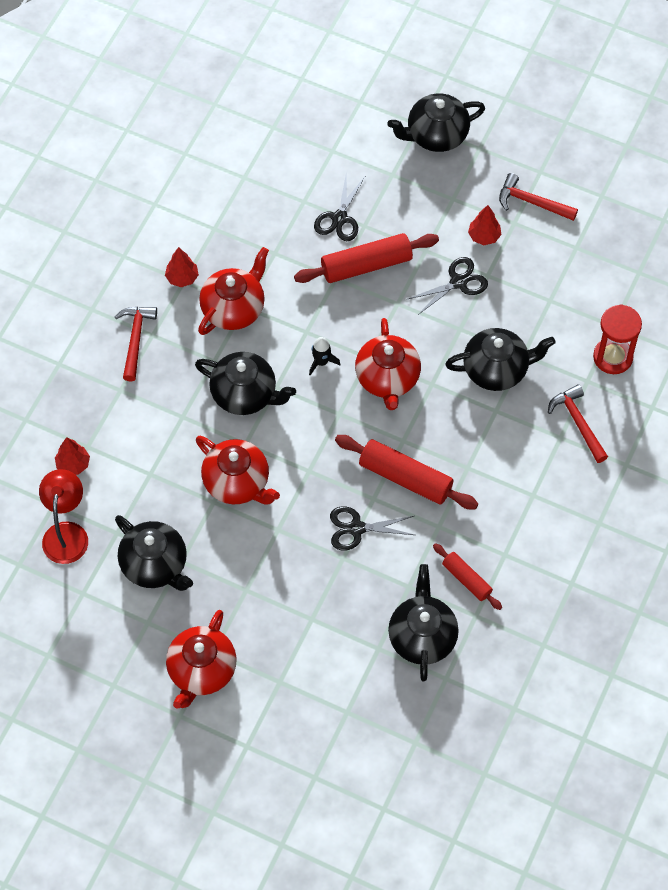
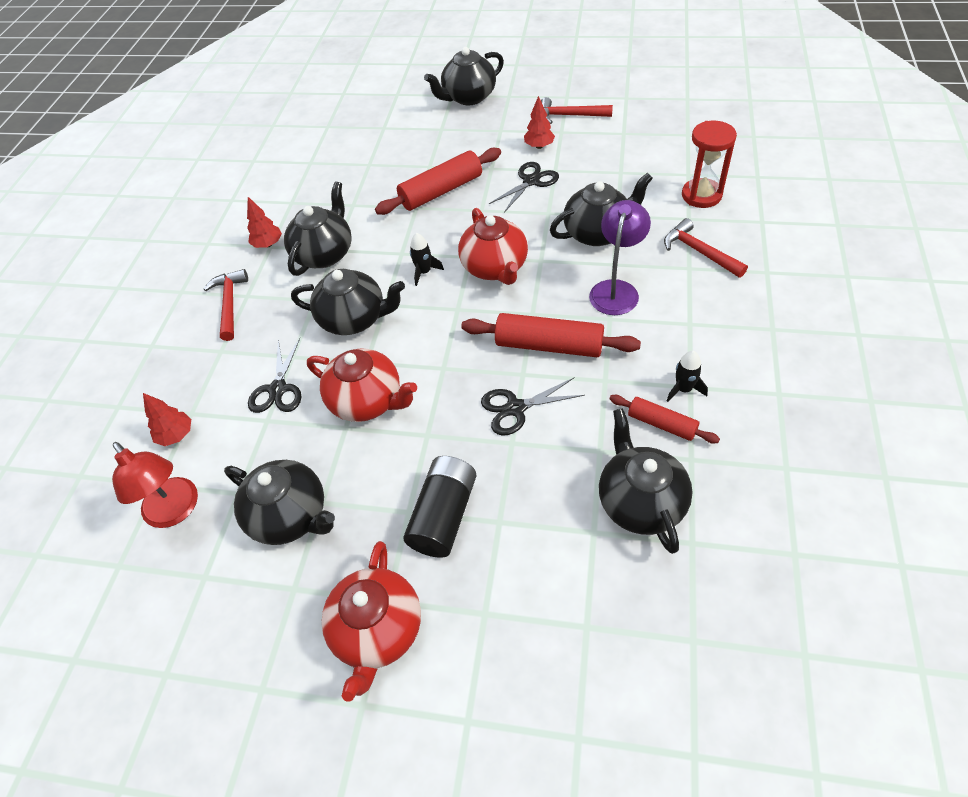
camera: 10 degrees left, 10 degrees down
(66, 533) = (176, 511): red lamp -> red lamp turned 150 degrees clockwise
(234, 308) = (325, 254): red teapot -> black teapot
(272, 601) = (444, 515): none -> black battery
(339, 218) = (405, 167): black scissors -> black scissors (278, 389)
(486, 439) = (616, 289): none -> purple lamp
(498, 555) = (683, 389): none -> black rocket

